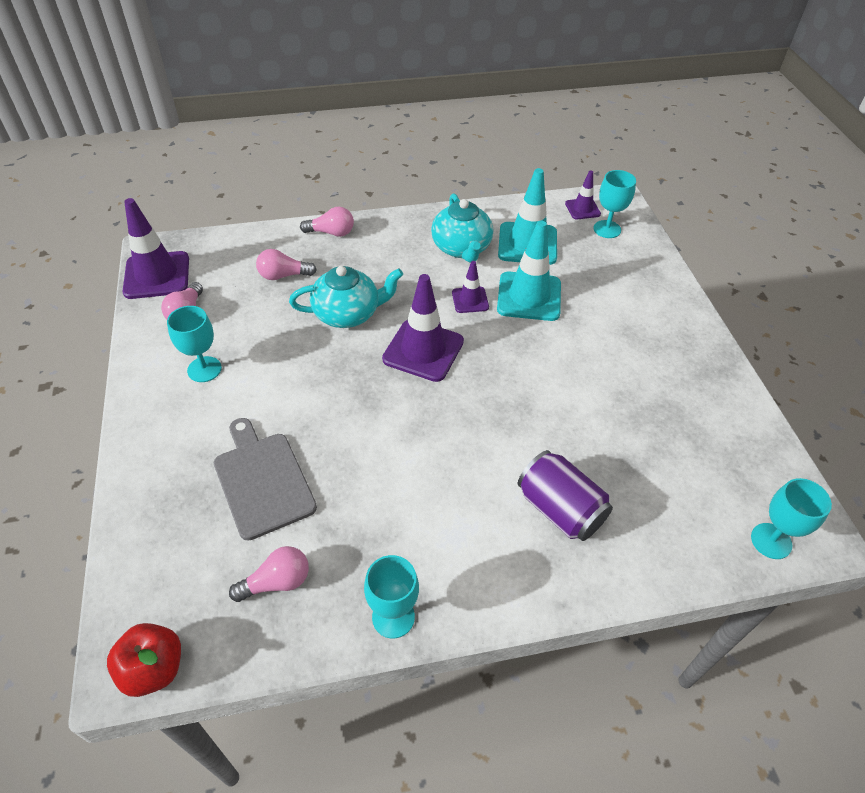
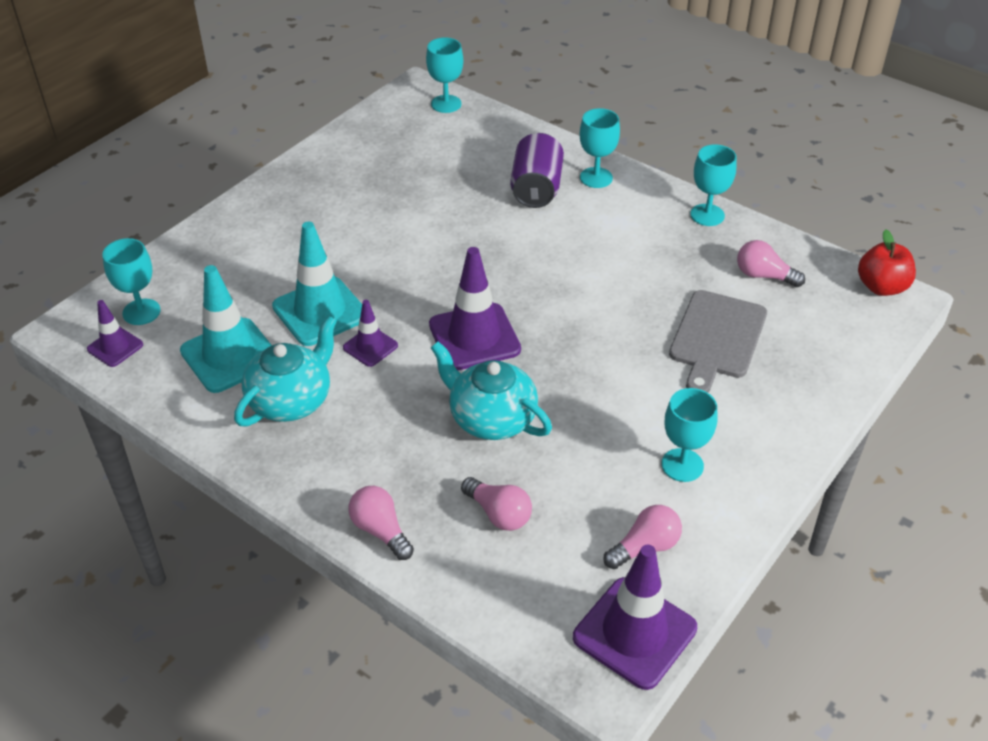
camera: 130 degrees left, 5 degrees down
(535, 571) = (596, 178): none -> turquoise goblet

